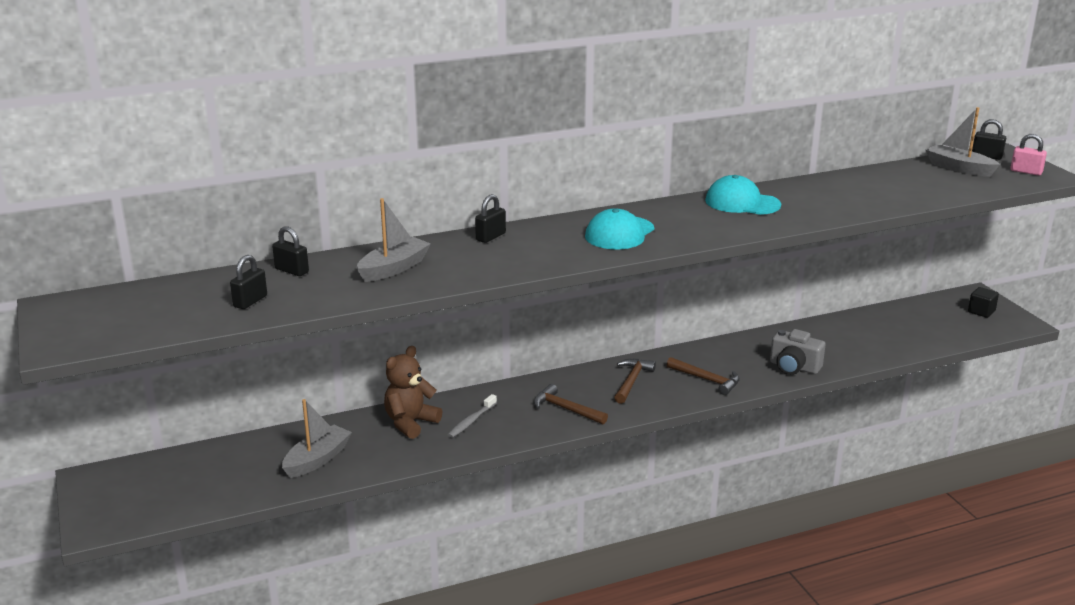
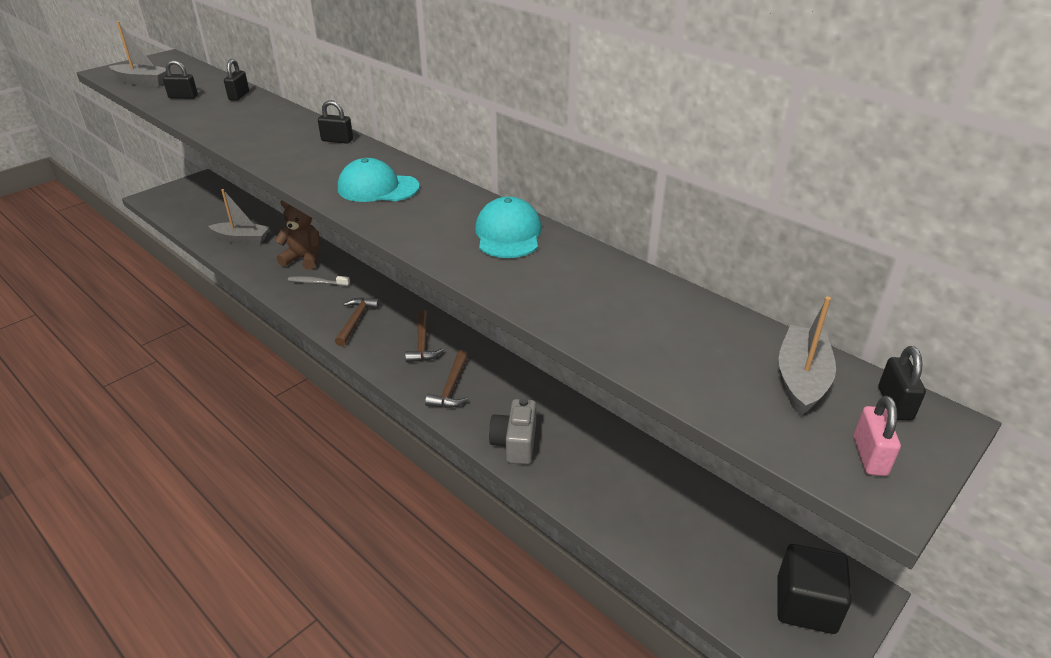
camera: 65 degrees right, 10 degrees up
(394, 268) = (256, 122): grey boat -> grey boat (142, 82)
(631, 381) = (422, 343): brown hammer -> brown hammer turned 90 degrees clockwise
(981, 311) = (806, 605): black cube -> black cube, size x1.71

